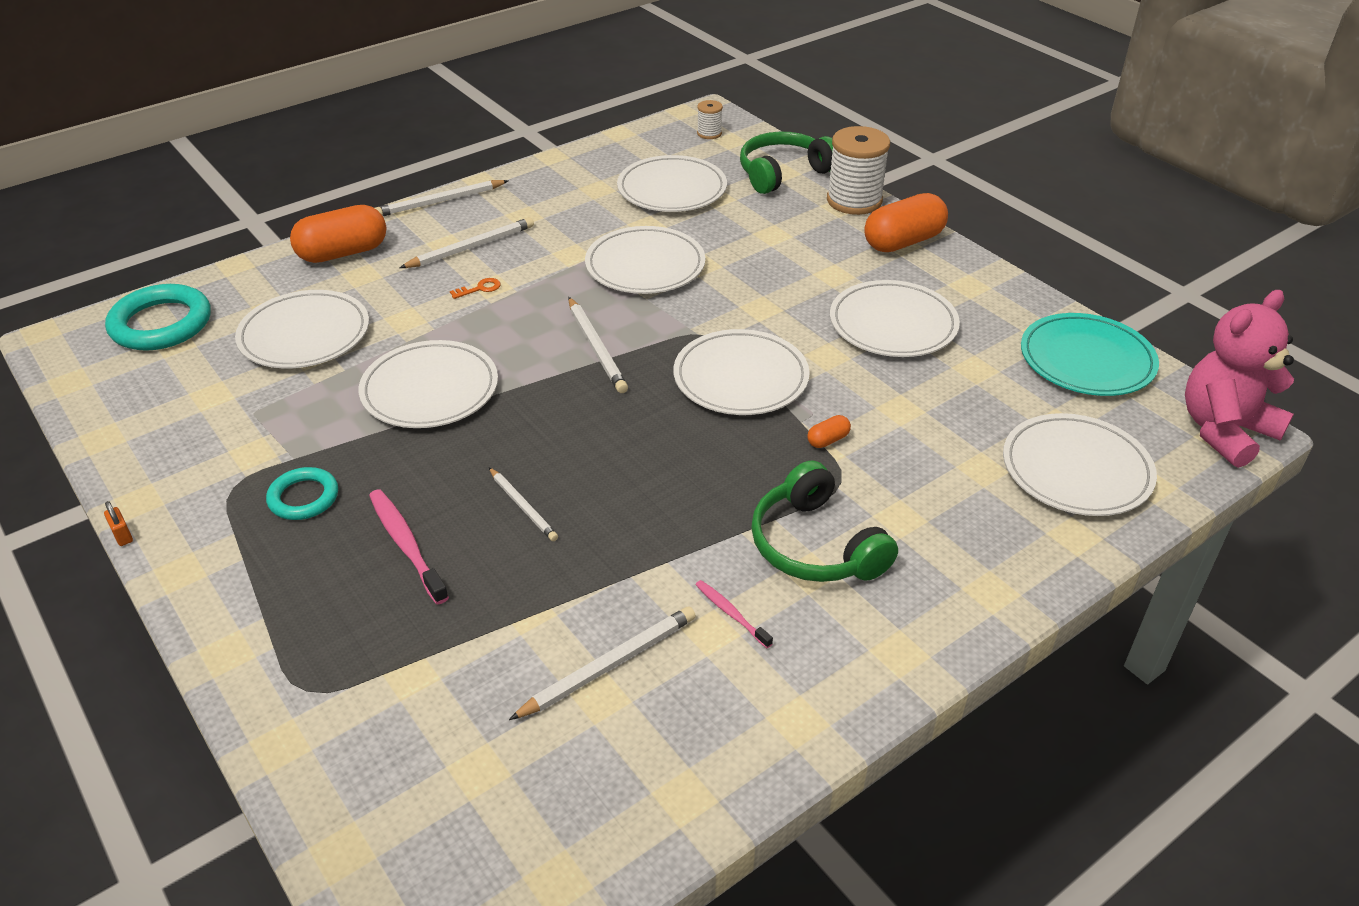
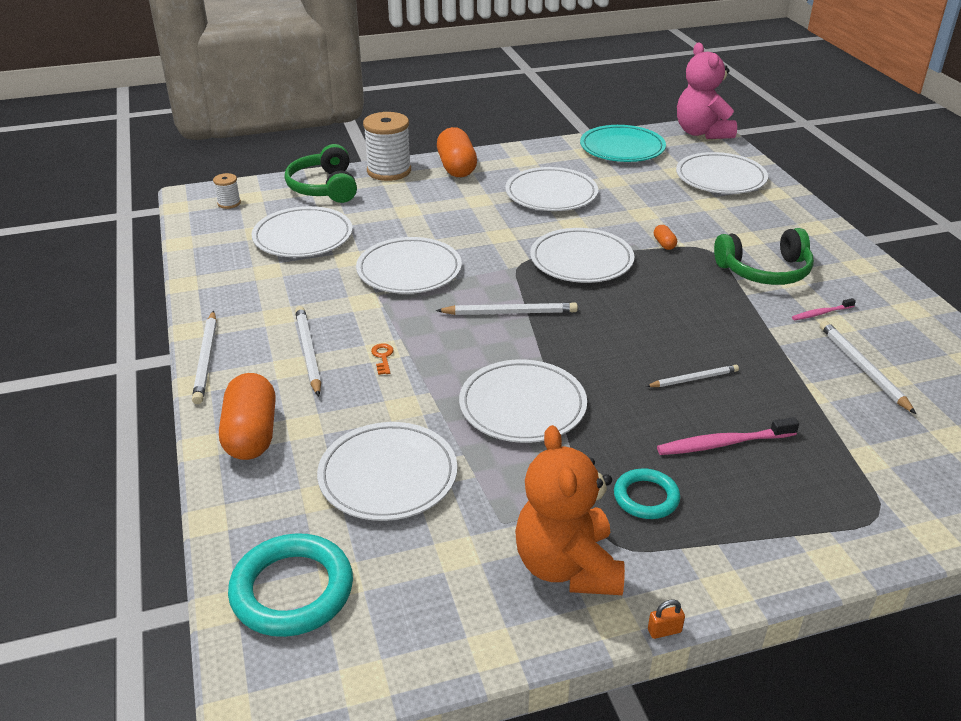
camera: 70 degrees left, 5 degrees down
(199, 462) = (567, 567): none -> orange teddy bear

